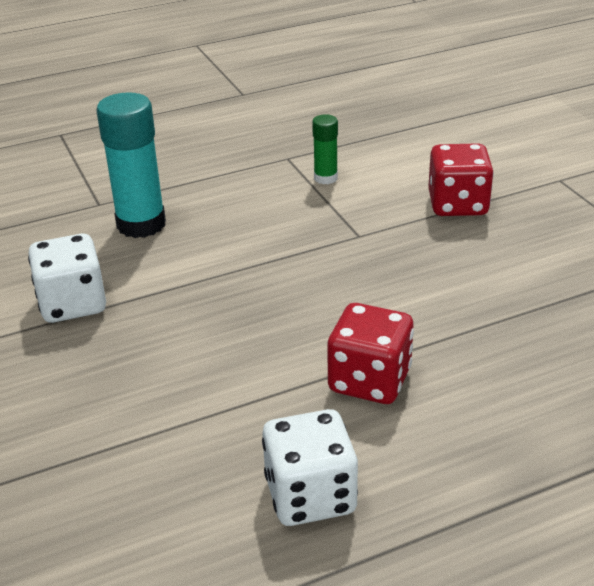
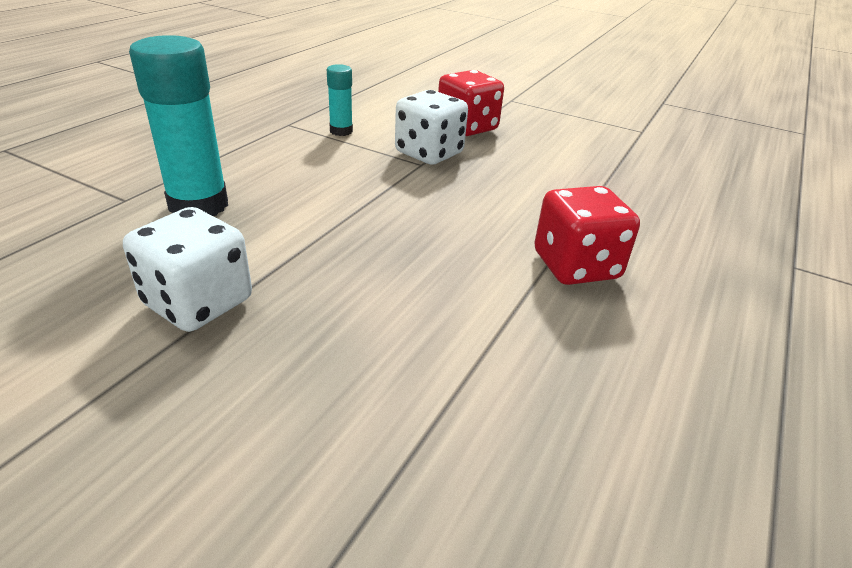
camera: 40 degrees left, 0 degrees up
(310, 495) = (667, 385): white dice -> white dice (429, 153)
(325, 178) = (341, 131): green glue stick -> turquoise glue stick

